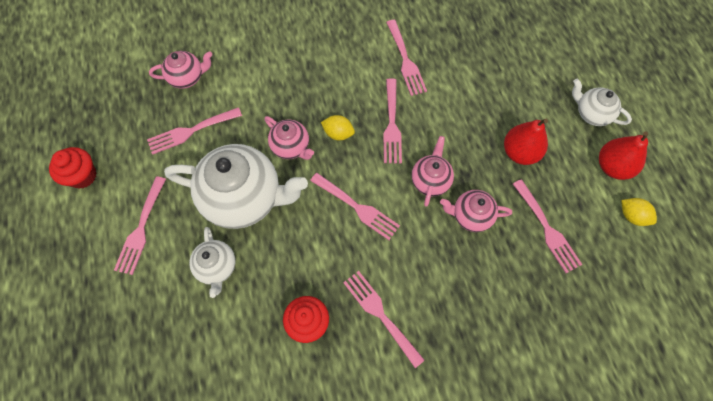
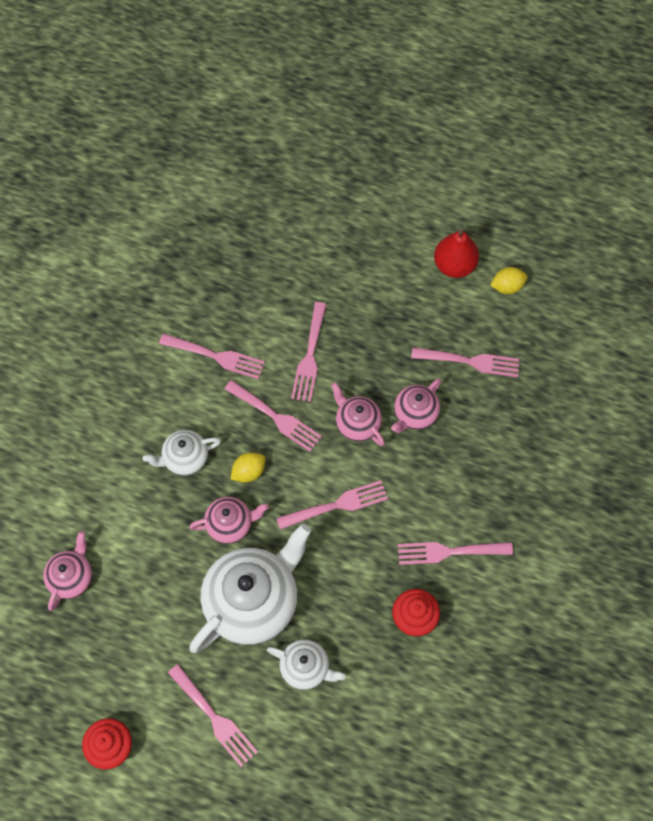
camera: 55 degrees left, 0 degrees up
(191, 131) = (140, 610): pink fork -> pink fork (310, 356)
(520, 152) = (386, 329): red pear -> none
(591, 114) = (394, 241): white teapot -> white teapot (185, 458)

